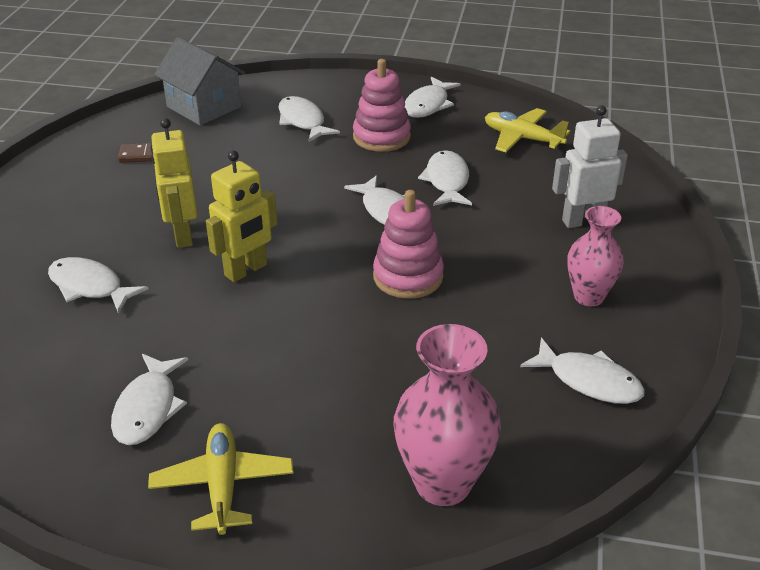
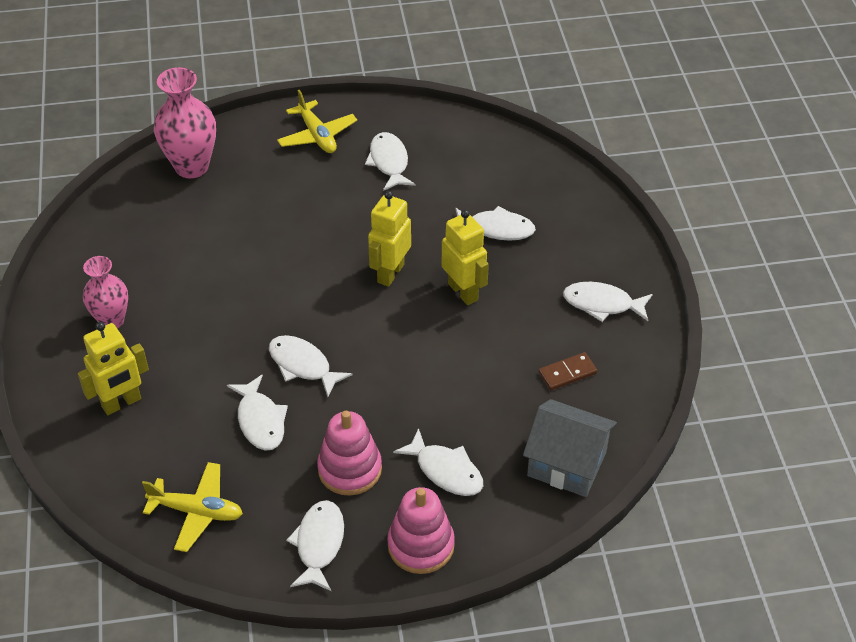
camera: 160 degrees right, 10 degrees up
(408, 276) = (260, 301): pink stacking toy -> pink stacking toy (421, 545)
(582, 221) = (121, 403): white robot -> yellow robot
(589, 381) = (108, 251): white fish -> white fish (602, 304)

